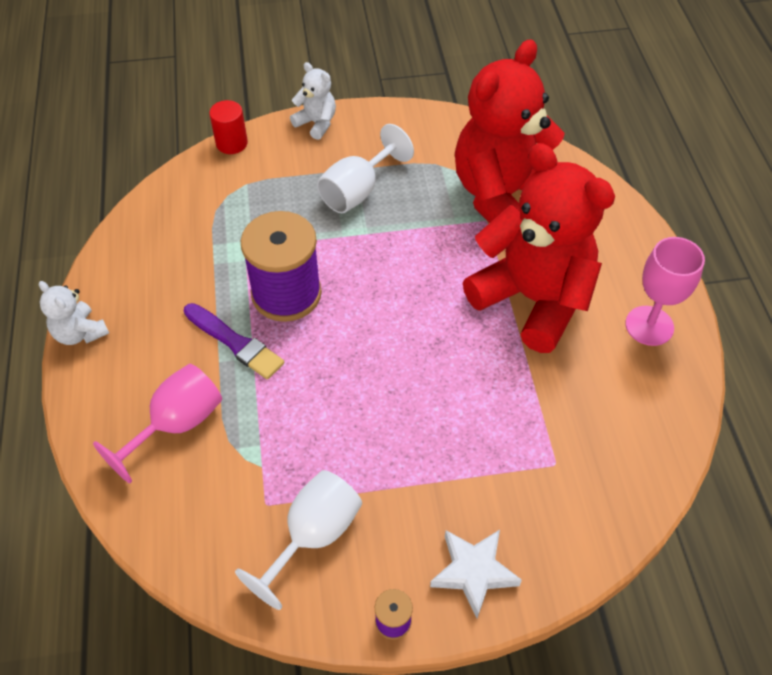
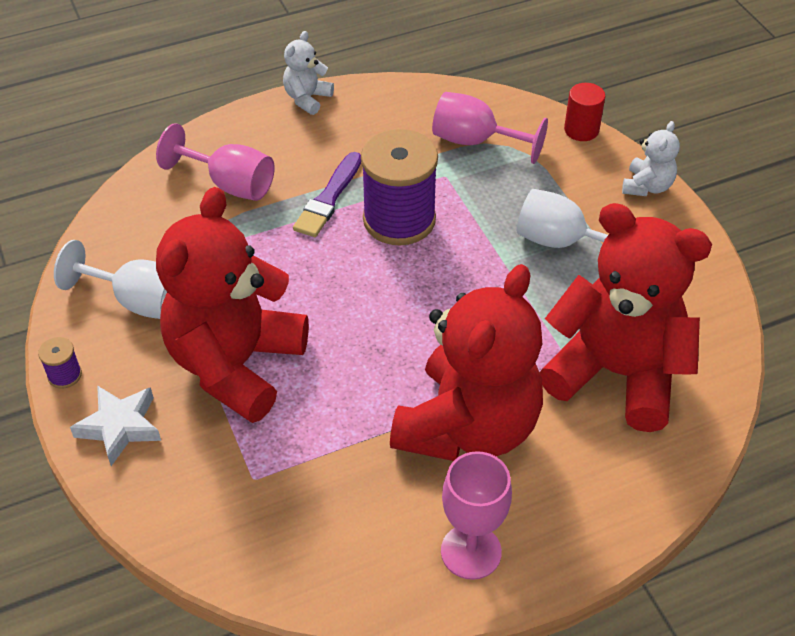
camera: 75 degrees right, 5 degrees down
(210, 216) = (475, 141): none -> pink goblet
(422, 457) = (236, 364): none -> red teddy bear

